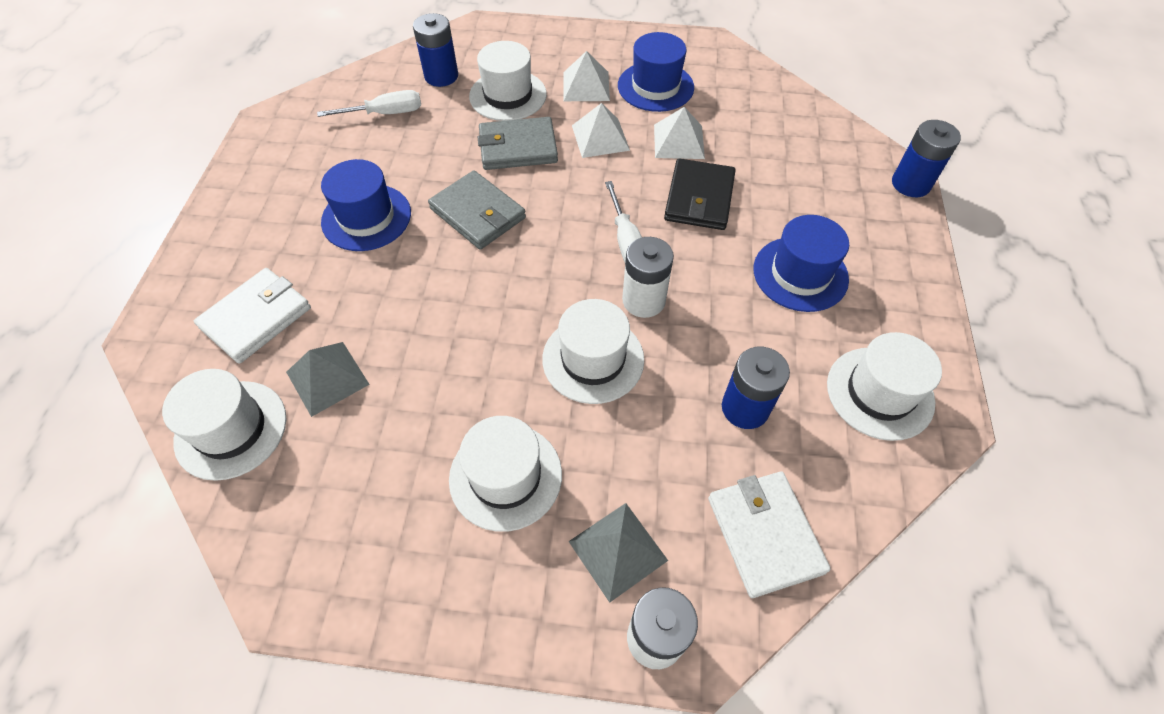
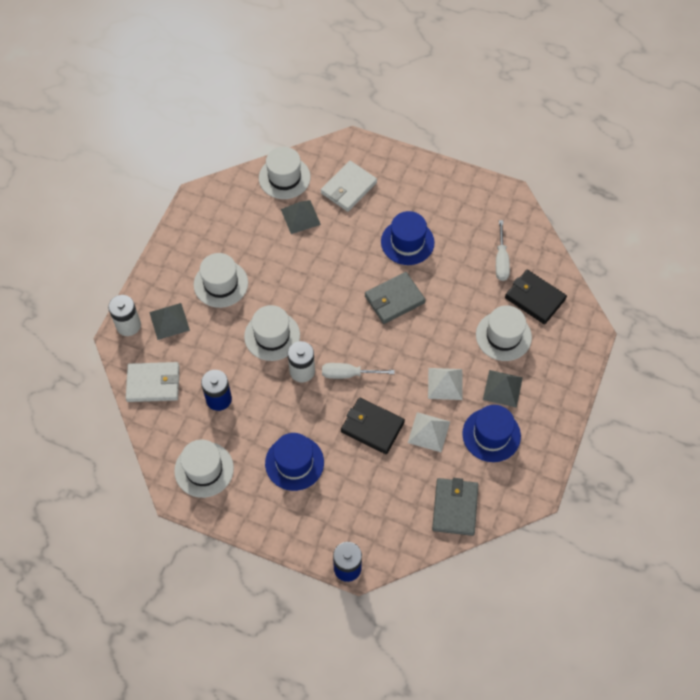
camera: 105 degrees right, 5 degrees up
(256, 317) = (348, 188): white wallet -> white wallet turned 75 degrees clockwise
(441, 76) = (534, 298): blue battery -> black wallet
(518, 147) = (448, 332): grey wallet -> grey wallet (455, 507)
(586, 86) = (502, 388): white pyramid -> grey pyramid

